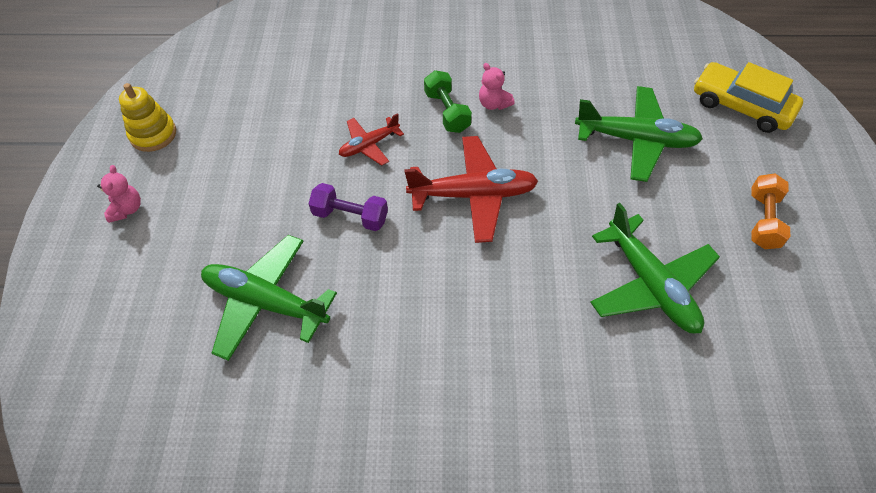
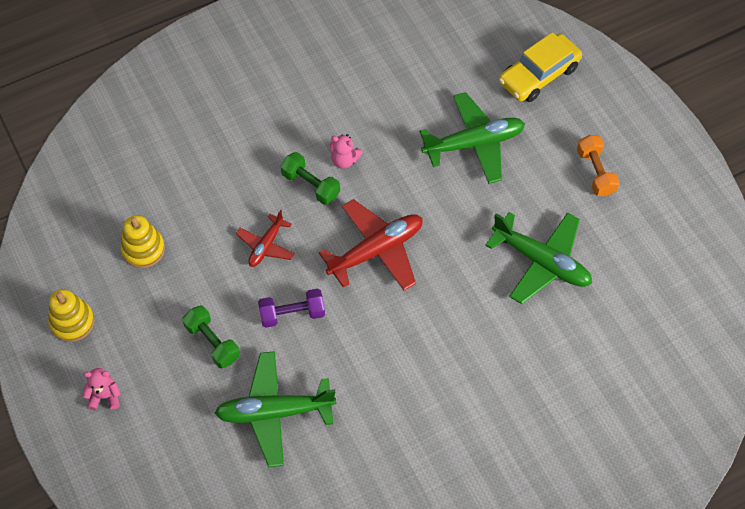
camera: 30 degrees left, 5 degrees up
(127, 209) = (105, 396): pink teddy bear -> pink teddy bear turned 60 degrees counterclockwise
(257, 207) = (212, 342): none -> green dumbbell
(259, 102) = (143, 249): none -> yellow stacking toy
(741, 106) = (538, 75): yellow car -> yellow car turned 45 degrees counterclockwise

